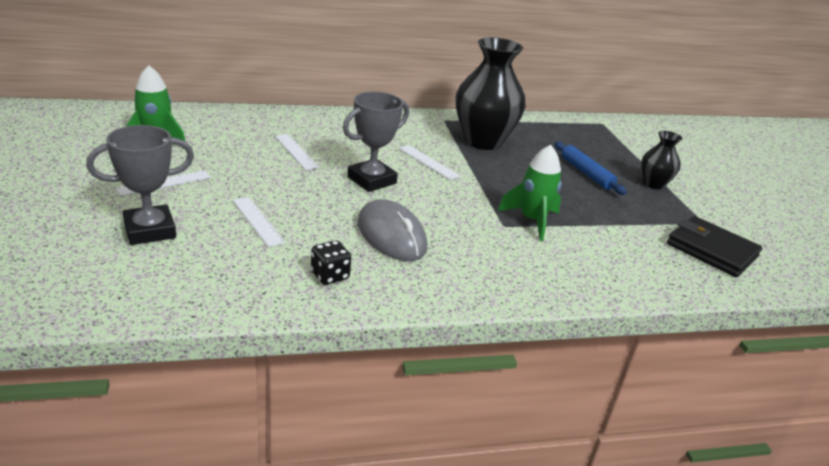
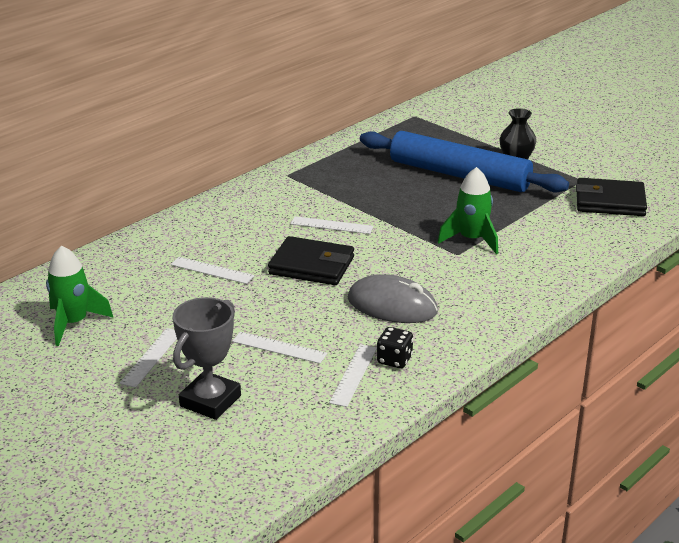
camera: 30 degrees left, 0 degrees up
(279, 269) = (353, 375): none -> white ruler
(371, 180) = (312, 265): grey trophy -> black wallet
(483, 141) = (346, 182): black vase -> none
(586, 173) = (459, 175): blue rolling pin -> blue rolling pin, size x2.03

